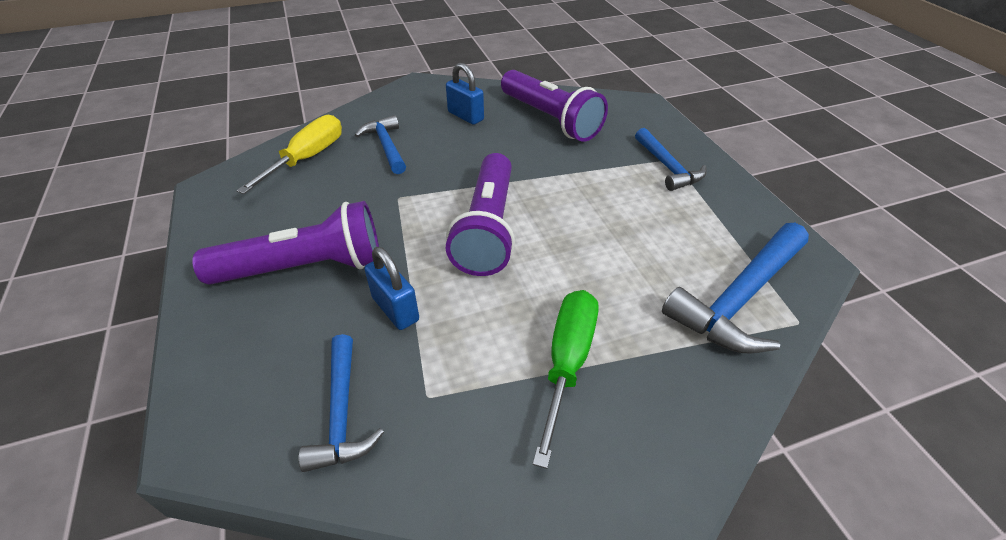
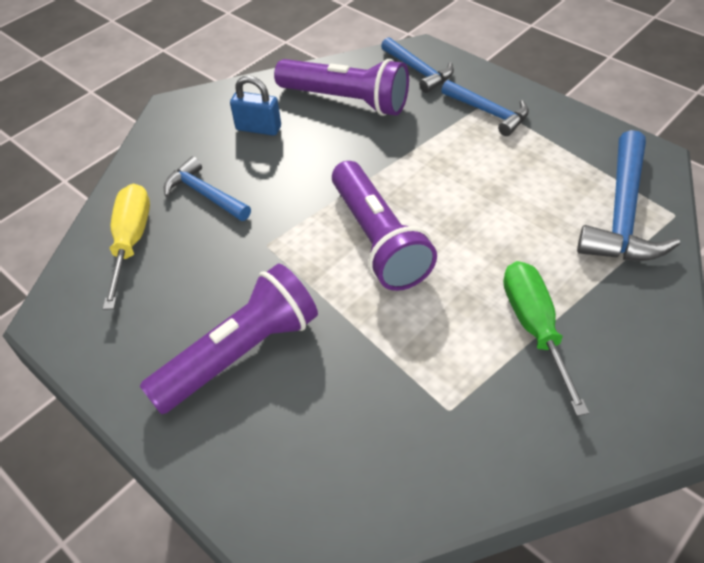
camera: 25 degrees left, 5 degrees up
(342, 412) = (392, 458): blue hammer -> blue hammer (418, 70)
(395, 309) = (359, 351): blue padlock -> none

